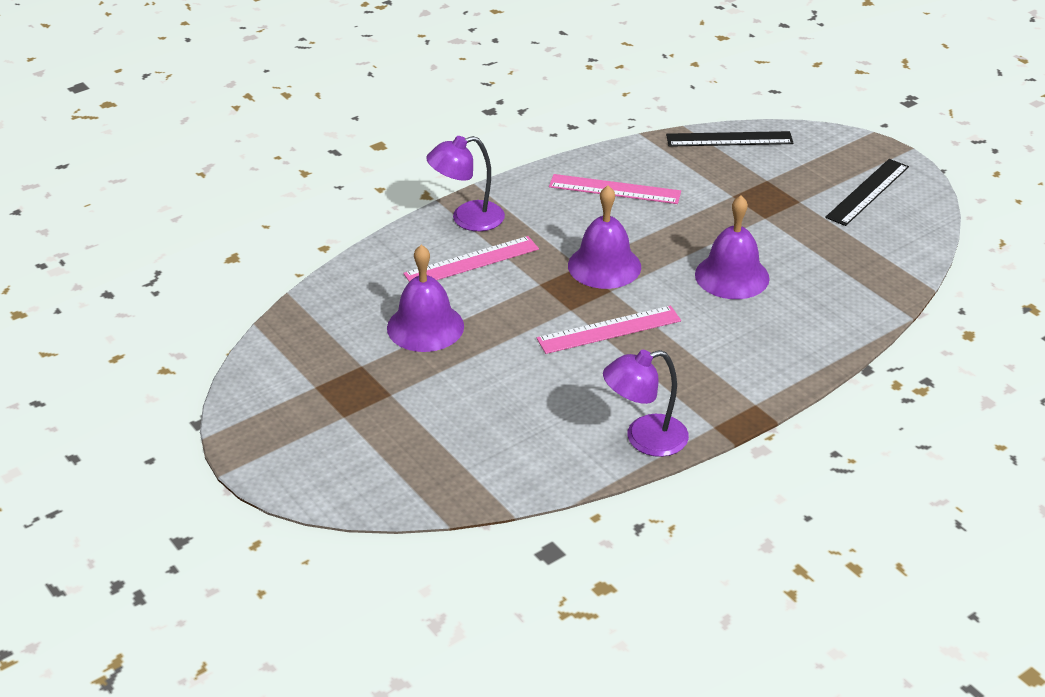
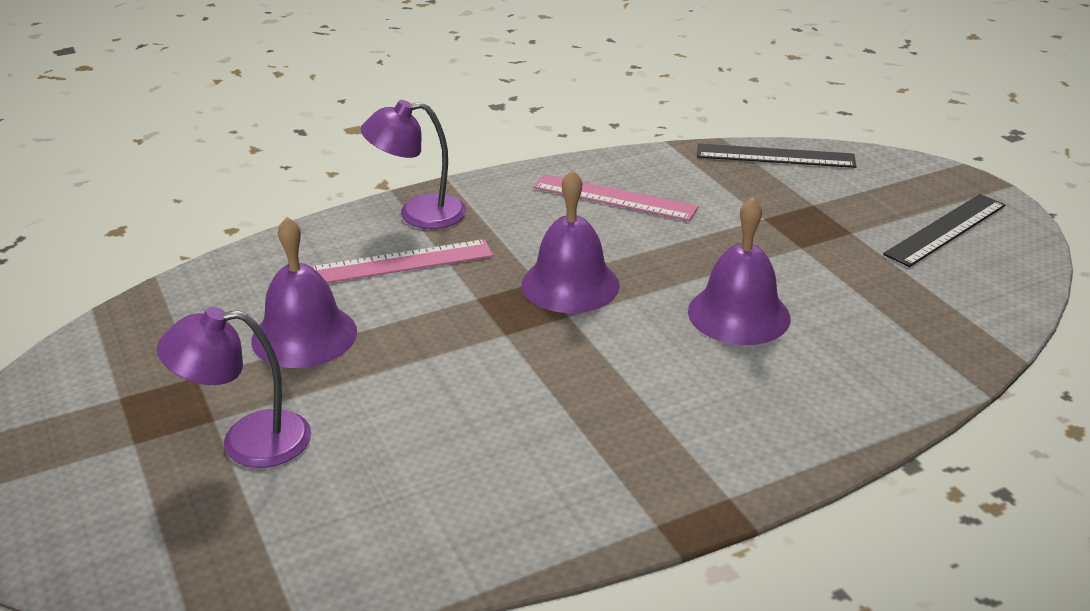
camera: 10 degrees right, 5 degrees down
(609, 330) = (548, 366): pink ruler -> none
(644, 439) = (545, 531): purple lamp -> purple lamp (247, 441)

